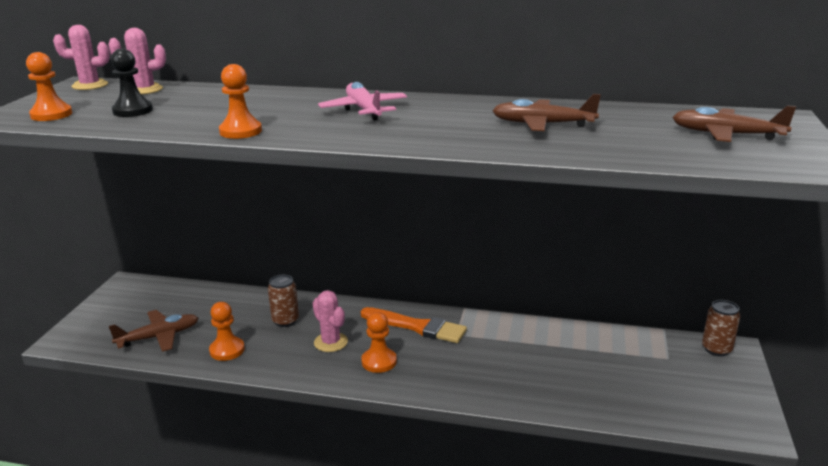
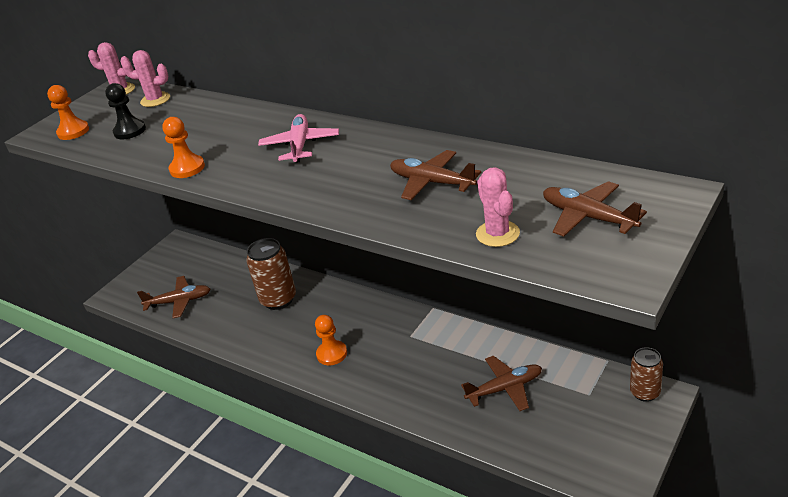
camera: 25 degrees right, 10 degrees up
(227, 350) = (222, 323): orange pawn -> none
(285, 321) = (278, 299): brown can -> brown can, size x1.60
(331, 342) = (303, 328): pink cactus -> pink cactus (497, 234)
(417, 327) = (381, 322): orange brush -> none
(585, 365) = (505, 388): none -> brown plane

